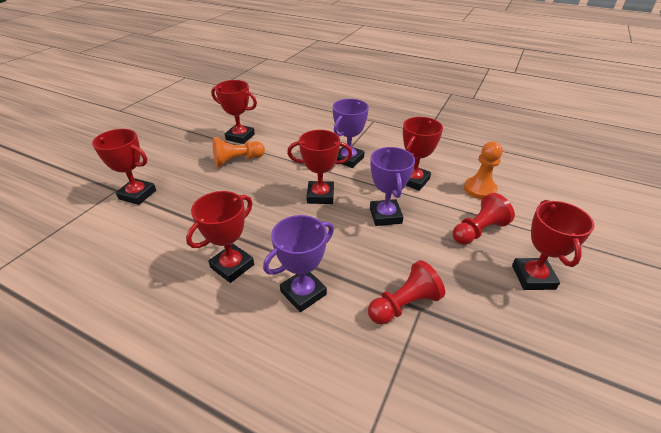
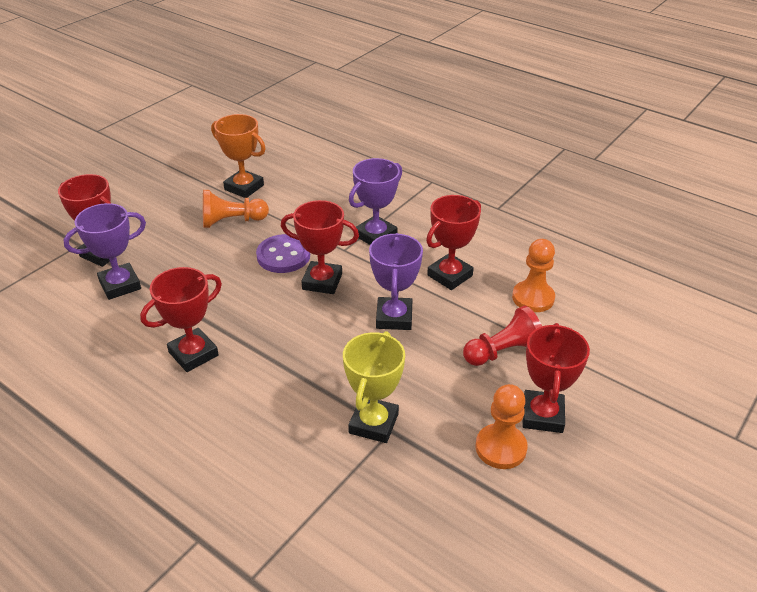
camera: 10 degrees right, 0 degrees up
(240, 137) = (244, 187): red trophy -> orange trophy
(284, 180) = (283, 256): none -> purple button
(303, 293) = (264, 394): purple trophy -> purple trophy (120, 285)
(404, 305) = (373, 423): red pawn -> yellow trophy
(515, 310) = (500, 448): none -> orange pawn

